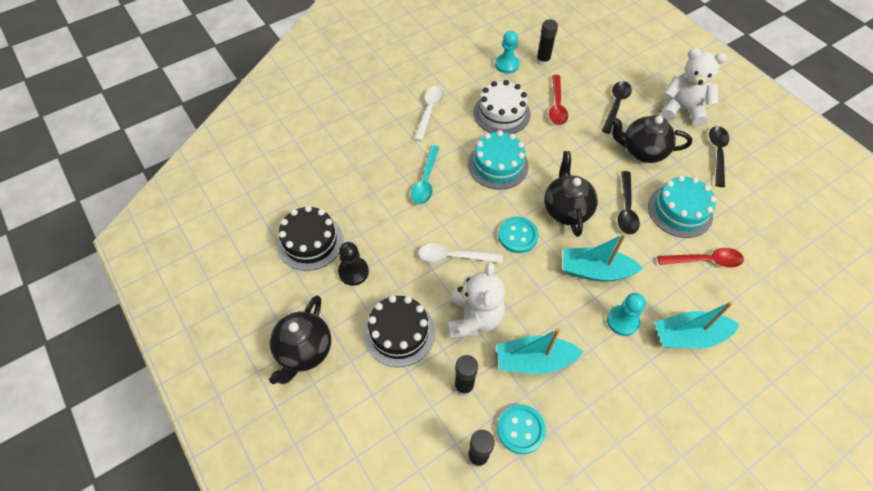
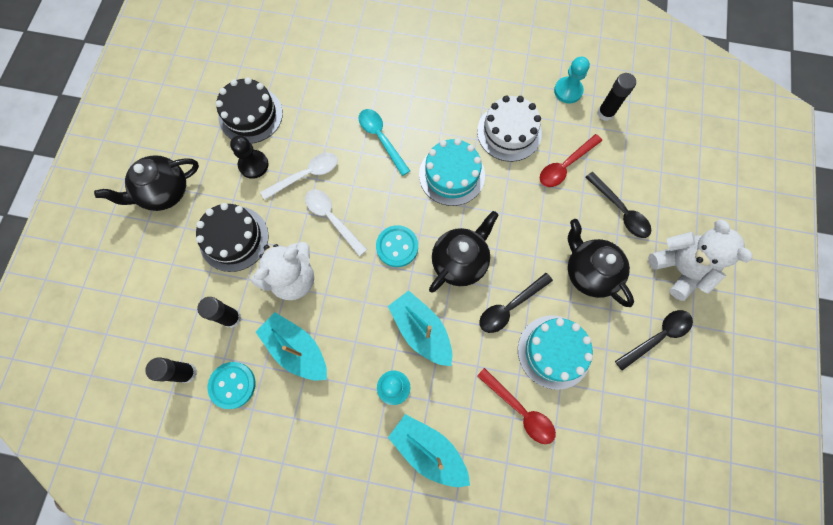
camera: 45 degrees right, 15 degrees up
(425, 181) = (381, 139): turquoise spoon -> turquoise spoon turned 90 degrees clockwise
(429, 111) = (453, 80): white spoon -> white spoon (306, 175)
(616, 105) = (620, 211): black spoon -> black spoon turned 75 degrees clockwise

